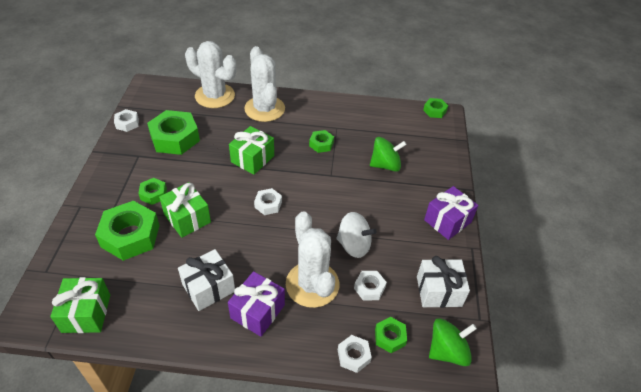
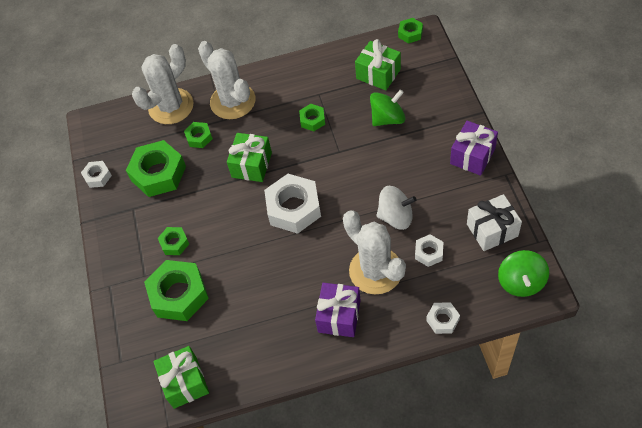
camera: 10 degrees left, 10 degrees up
(187, 218) = (223, 254): green gift -> green gift (378, 74)
(208, 288) = (283, 313): white gift -> none
(215, 96) = (171, 106): white cactus -> white cactus turned 60 degrees counterclockwise
(268, 204) = (293, 208): white nut -> white nut, size x1.97
(390, 337) = (466, 290): green nut -> green nut (199, 137)
(447, 351) = (521, 282): green spinning top -> green spinning top turned 135 degrees clockwise

